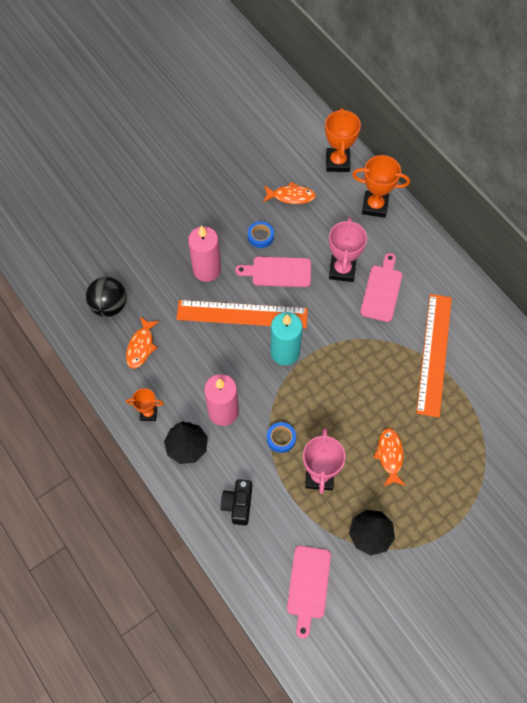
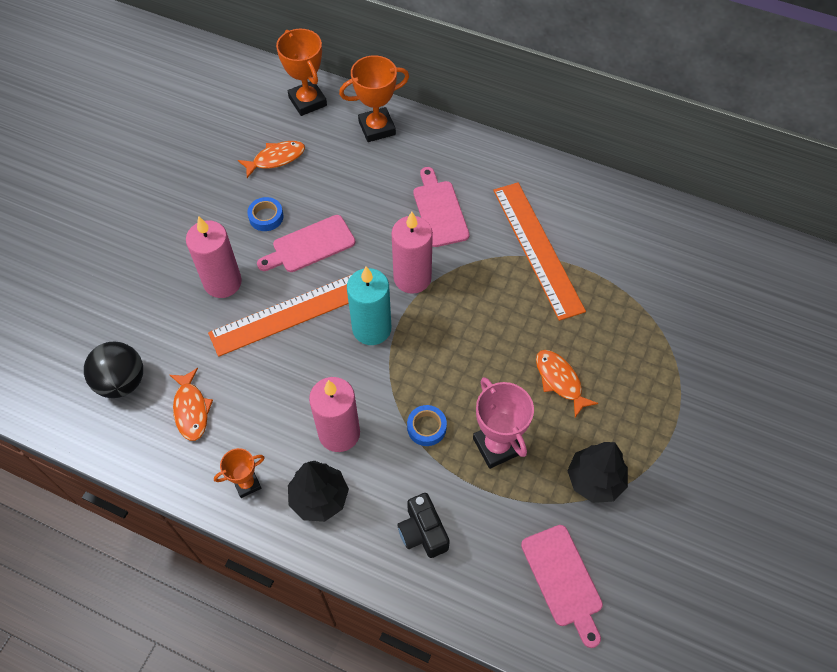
camera: 30 degrees left, 5 degrees down
(333, 330) = (412, 278): none -> pink candle
(342, 270) = (382, 209): pink trophy -> none

